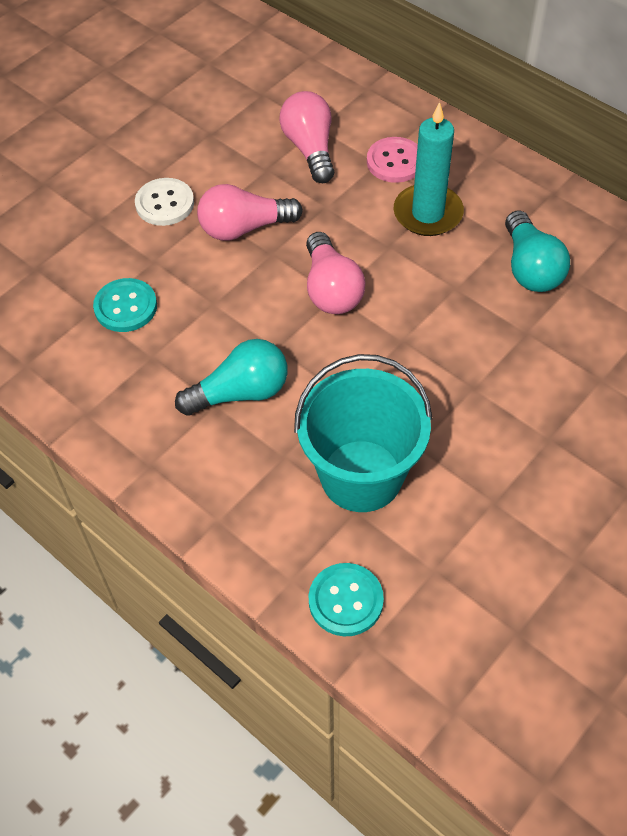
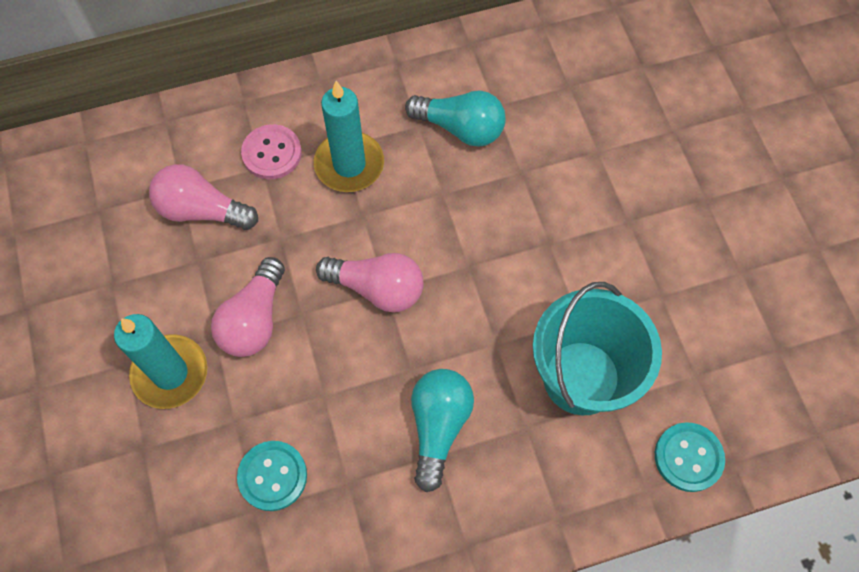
camera: 60 degrees left, 10 degrees up
(165, 203) = (170, 373): white button -> turquoise candle

